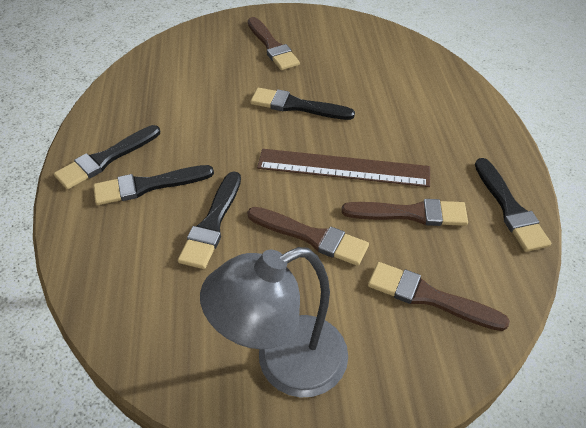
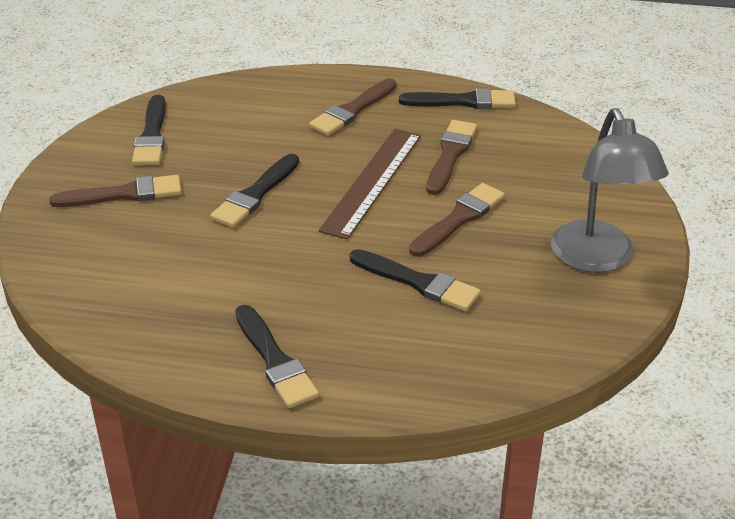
camera: 75 degrees left, 10 degrees down
(148, 185) = (339, 326): black brush -> black brush (152, 135)
(429, 297) = (547, 167): brown brush -> brown brush (352, 110)

